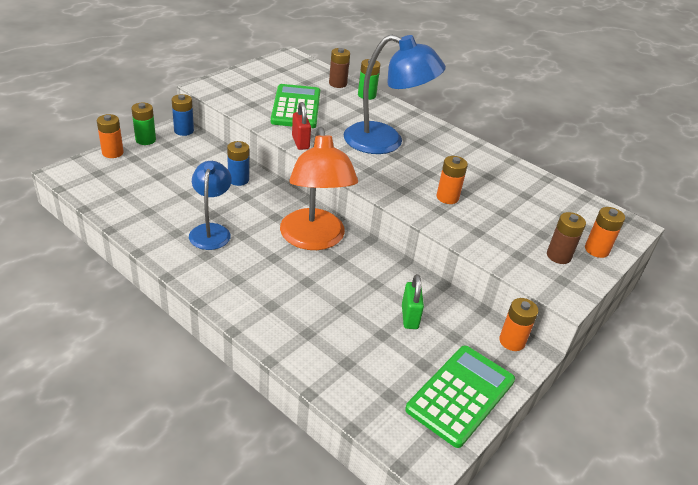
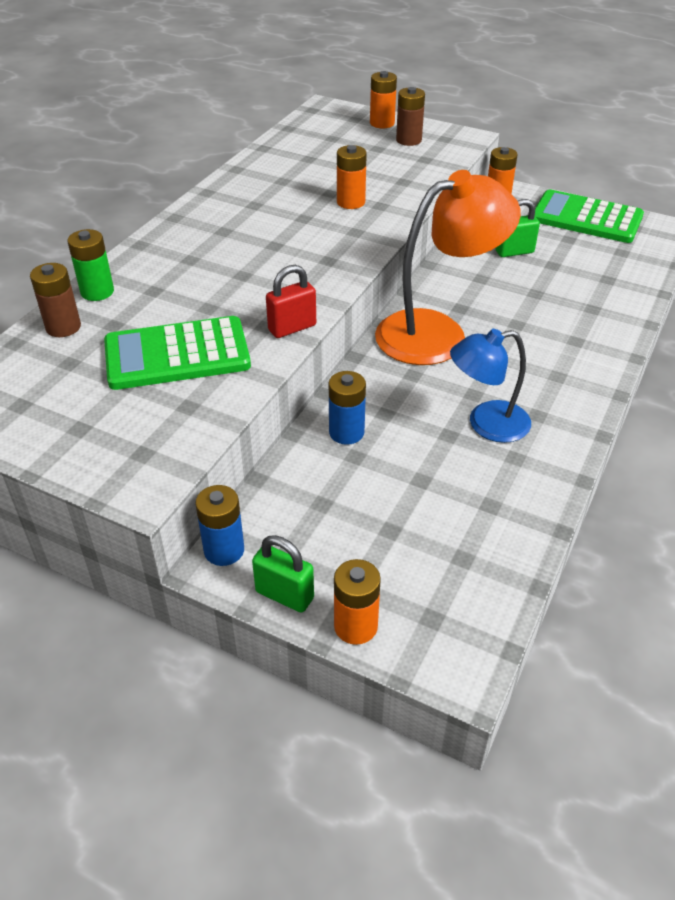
camera: 100 degrees left, 5 degrees up
(145, 140) = (284, 595): green battery -> green padlock
(385, 142) = (244, 257): blue lamp -> none

